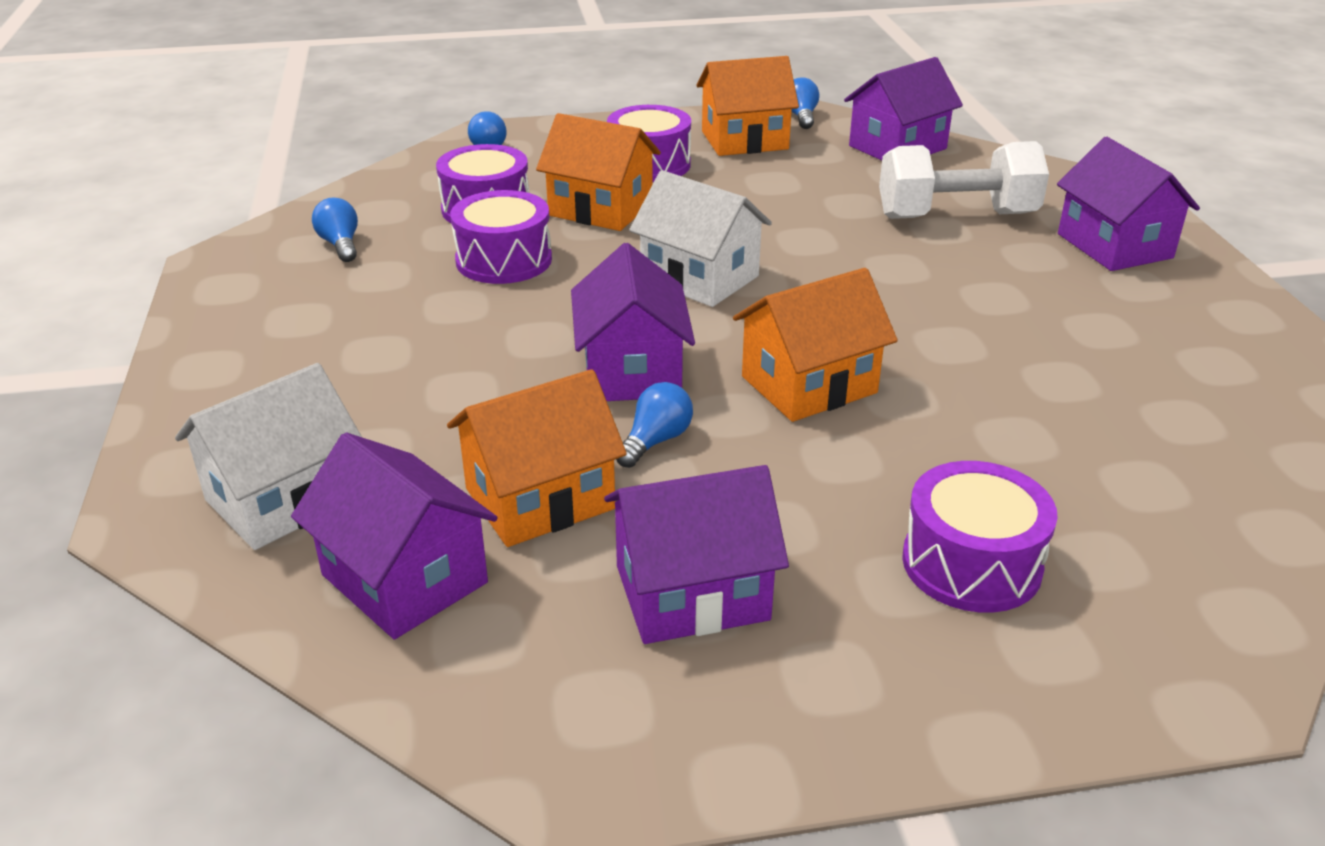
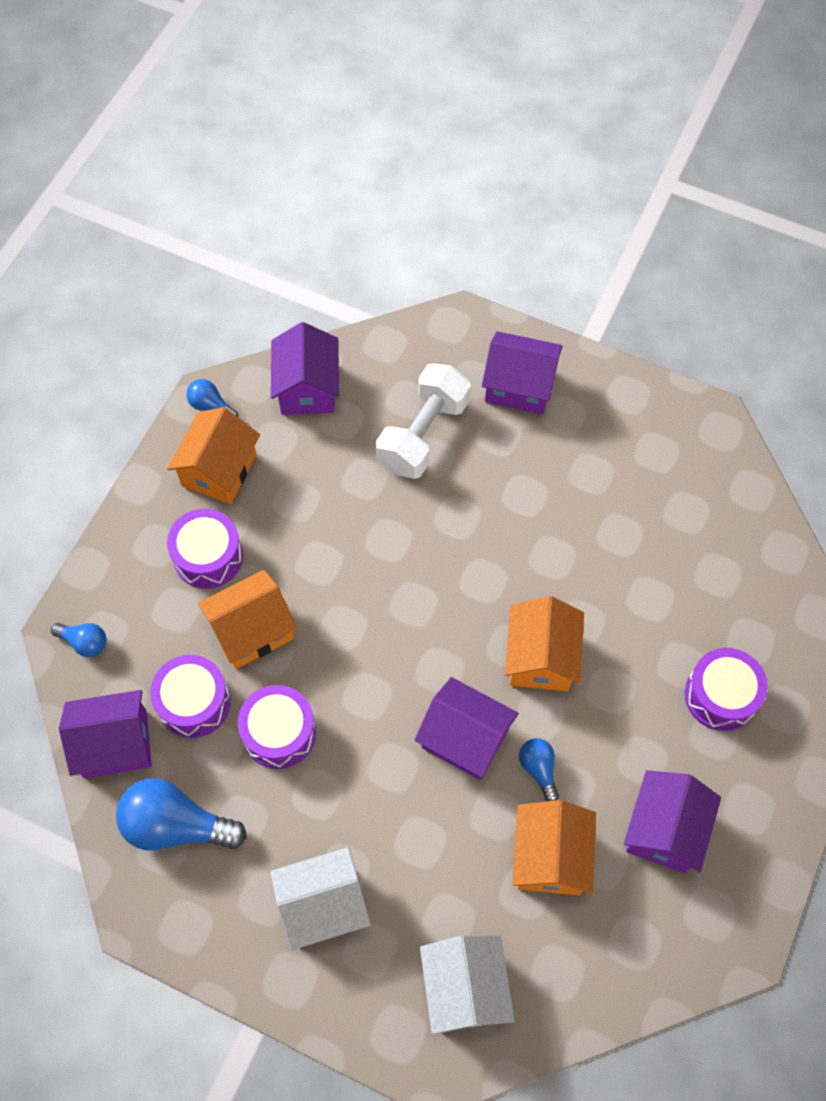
camera: 55 degrees left, 30 degrees up
(340, 245) = (176, 825): blue light bulb -> blue light bulb, size x1.94
(404, 579) = (572, 956): purple house -> purple house (115, 744)
(699, 278) = (389, 633): white house -> white house (323, 905)

